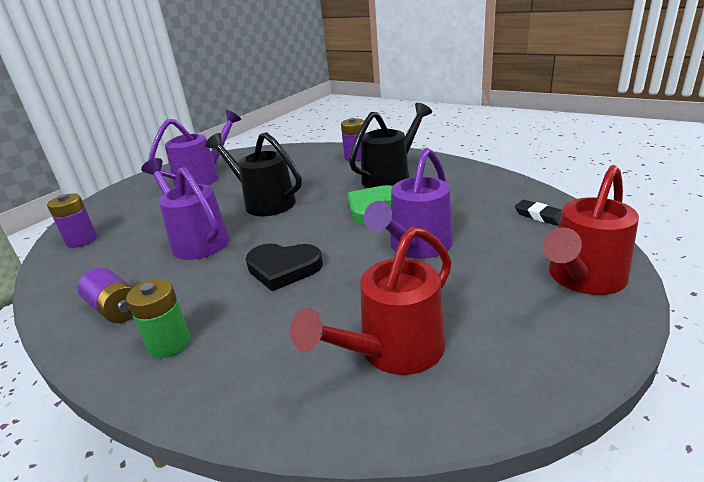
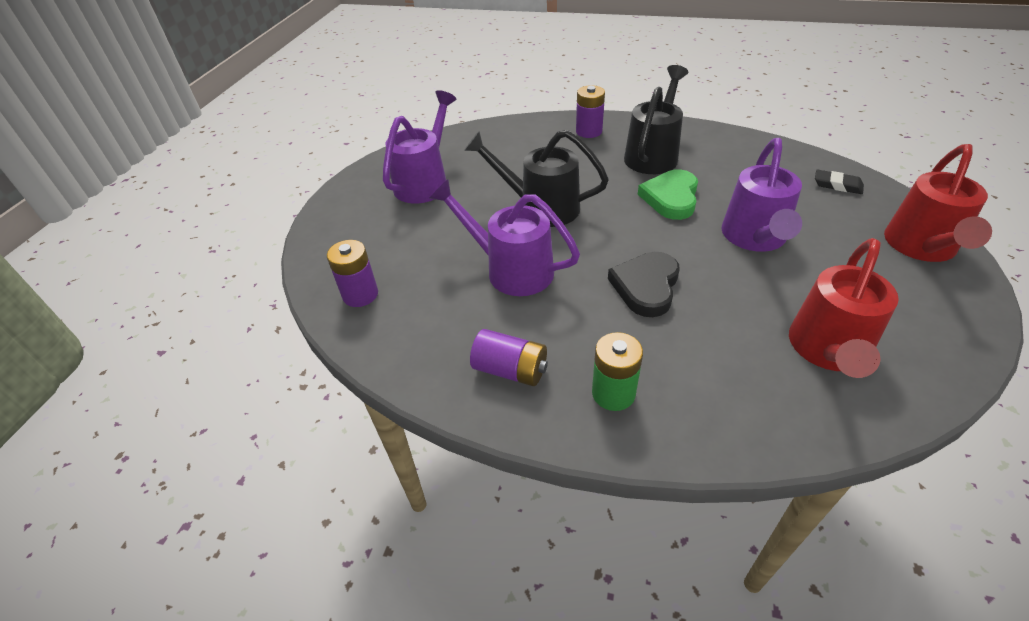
camera: 20 degrees left, 15 degrees up
(283, 268) = (646, 286): black heart -> black heart turned 120 degrees clockwise

